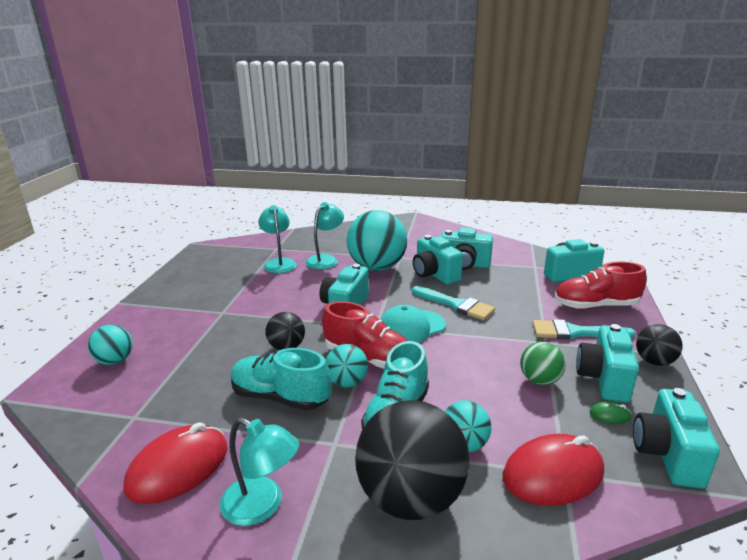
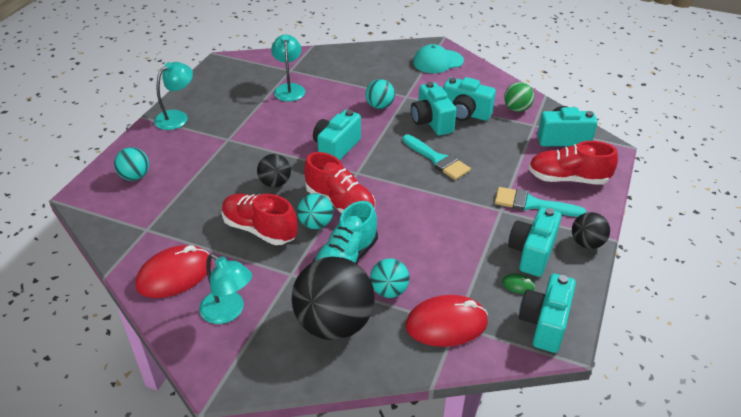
camera: 10 degrees right, 15 degrees up
(280, 397) = (259, 229): turquoise shoe -> red shoe
(325, 259) = (334, 90): turquoise lamp -> turquoise lamp (177, 117)
(377, 267) = (379, 106): turquoise ball -> turquoise ball, size x0.51
(411, 327) = (387, 178): turquoise cap -> turquoise cap (438, 62)
(539, 380) = (476, 246): green ball -> green ball (517, 109)

